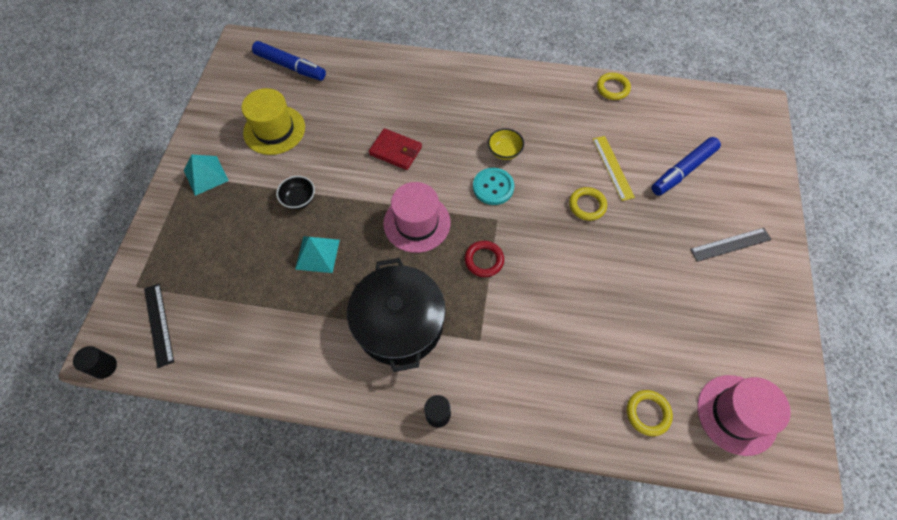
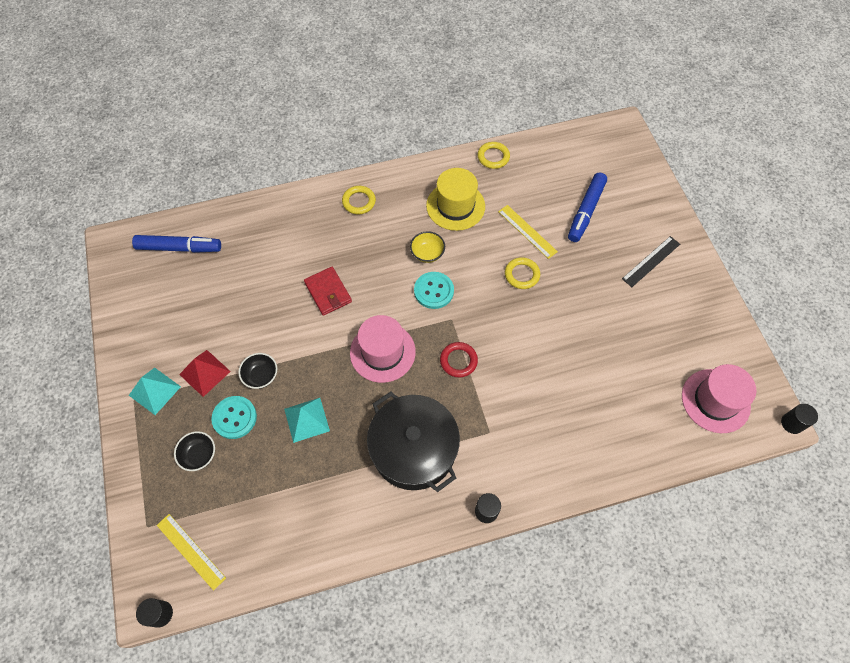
camera: 25 degrees left, 0 degrees up
(159, 324) = (191, 551): black ruler -> yellow ruler
(211, 245) = (199, 455): none -> black bowl
(254, 177) = (205, 373): none -> red pyramid
(257, 226) = (234, 418): none -> turquoise button
(274, 130) = (199, 318): yellow hat -> yellow hat (455, 206)
(395, 151) = (328, 292): red wallet -> red wallet turned 60 degrees clockwise
(647, 413) = (650, 431): yellow ring -> yellow ring (359, 202)
(817, 478) = (792, 423): none -> black cylinder

